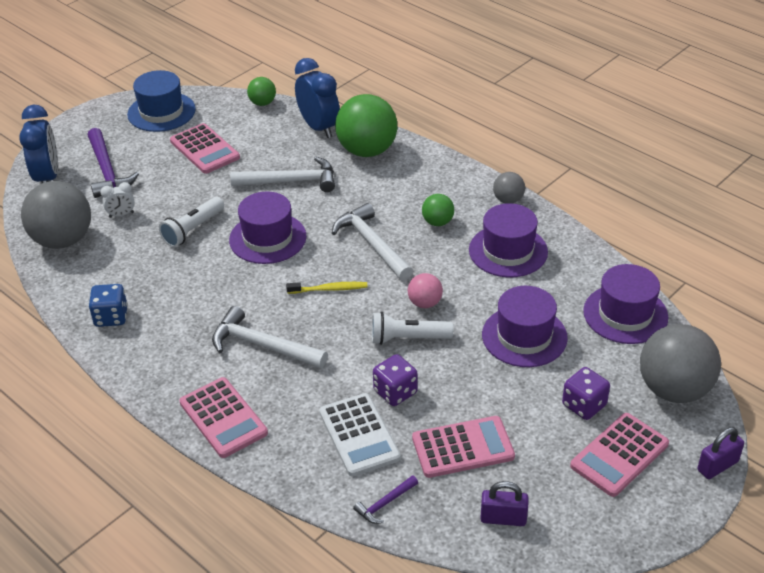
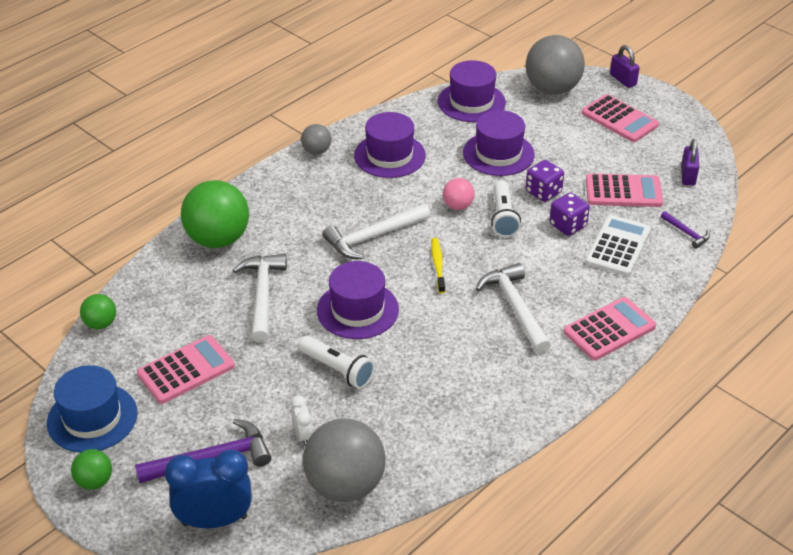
camera: 90 degrees left, 0 degrees up
(111, 317) = (478, 424): blue dice -> none
(262, 345) = (515, 307): white hammer -> white hammer turned 135 degrees clockwise
(319, 127) = (165, 275): blue clock -> none
(359, 435) = (618, 246): white calculator -> white calculator turned 45 degrees counterclockwise
(437, 222) = (344, 195): green ball -> green ball (94, 481)
(463, 447) = (623, 191): pink calculator -> pink calculator turned 105 degrees clockwise
(584, 405) = (572, 130): purple dice -> purple dice (543, 192)

